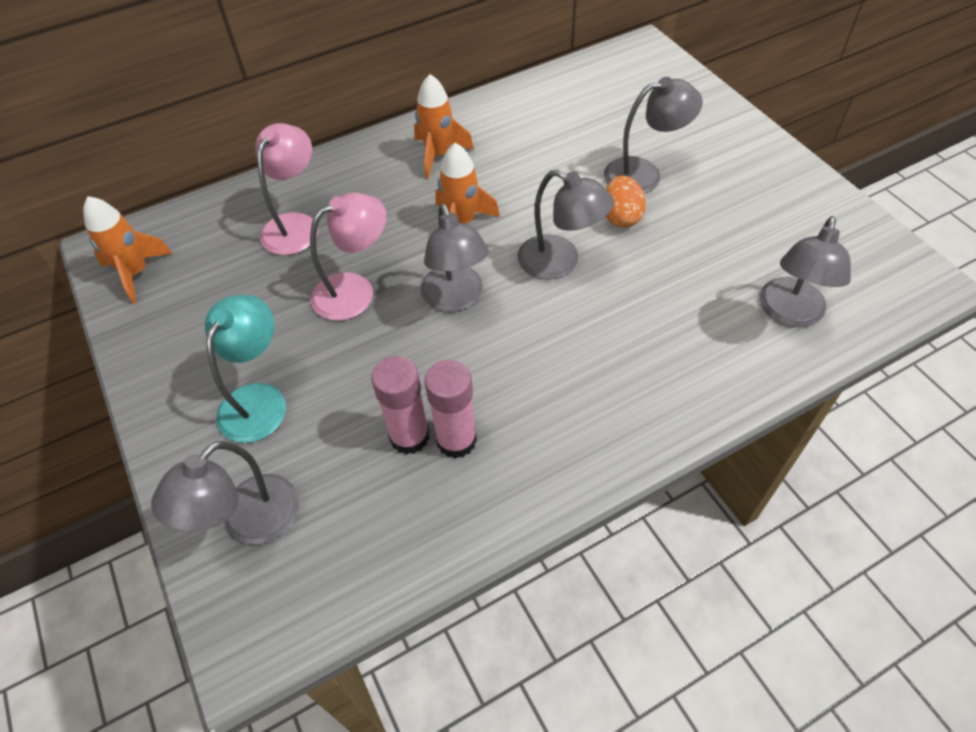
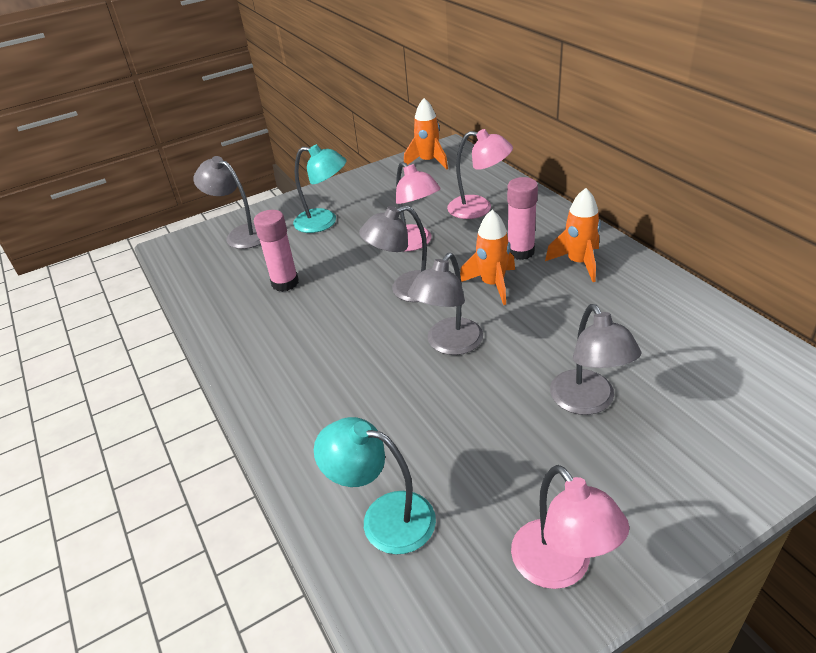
camera: 90 degrees right, 15 degrees down
(456, 440) = (277, 303): pink glue stick -> pink glue stick (520, 252)
(621, 217) = (515, 384): orange egg -> none
(789, 313) = (384, 518): grey lamp -> turquoise lamp
(813, 208) = (560, 567): none -> pink lamp

